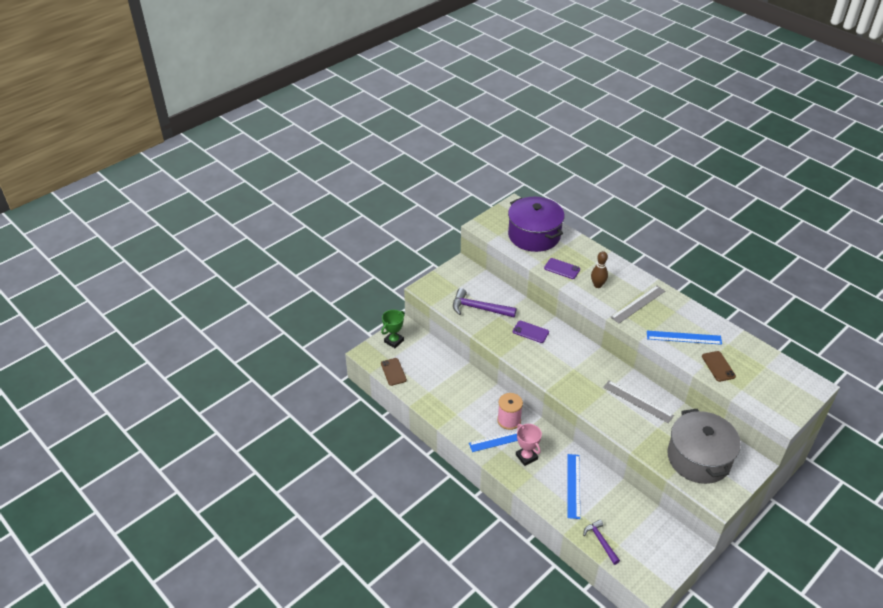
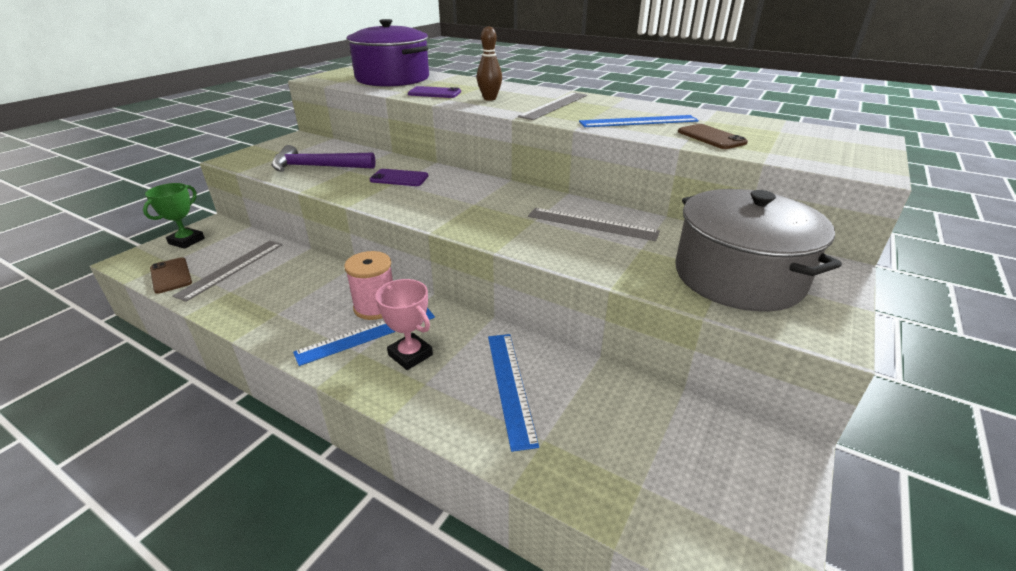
camera: 15 degrees left, 10 degrees down
(426, 372) = (231, 269): none -> grey ruler
(601, 541) = (599, 488): purple hammer -> none

